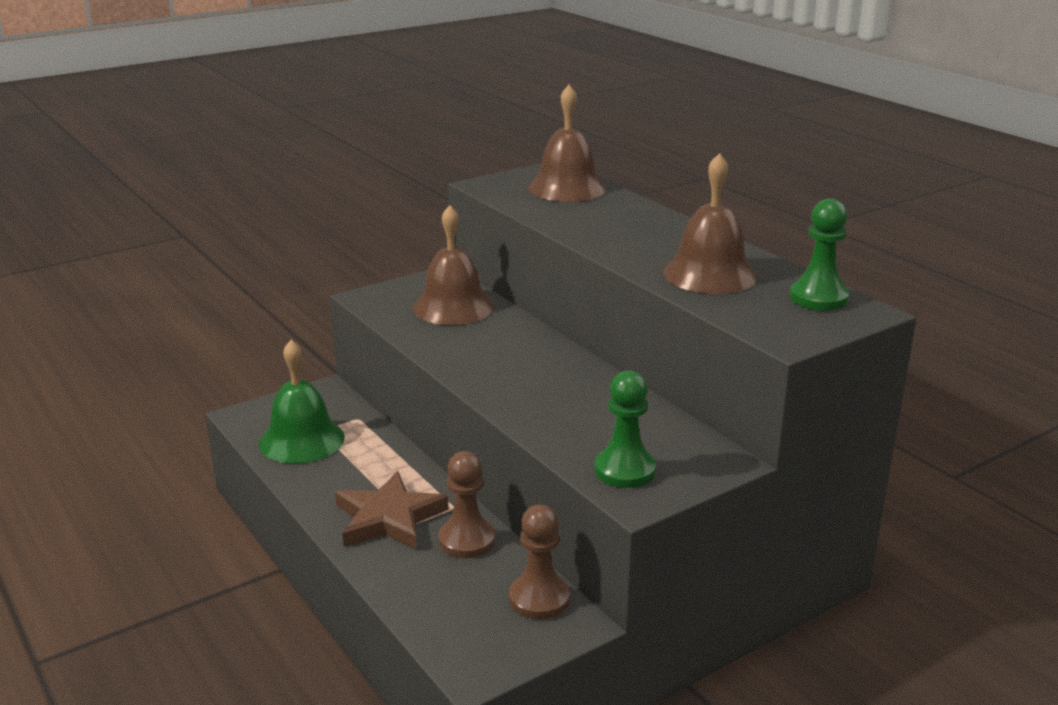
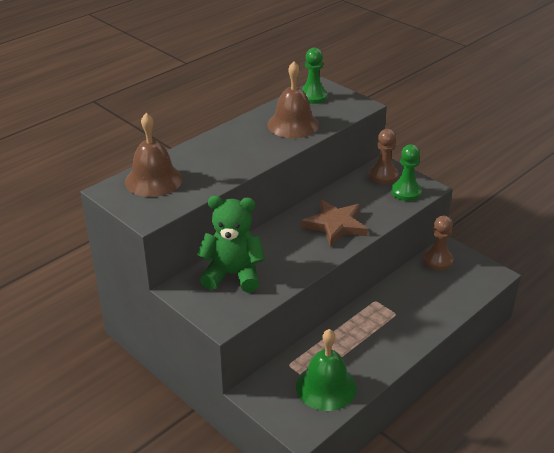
camera: 100 degrees left, 10 degrees up
(389, 518) = (396, 324): brown star -> brown star (335, 225)
(453, 307) = (233, 275): brown bell -> green teddy bear
(466, 540) = (403, 291): brown pawn -> brown pawn (383, 175)

